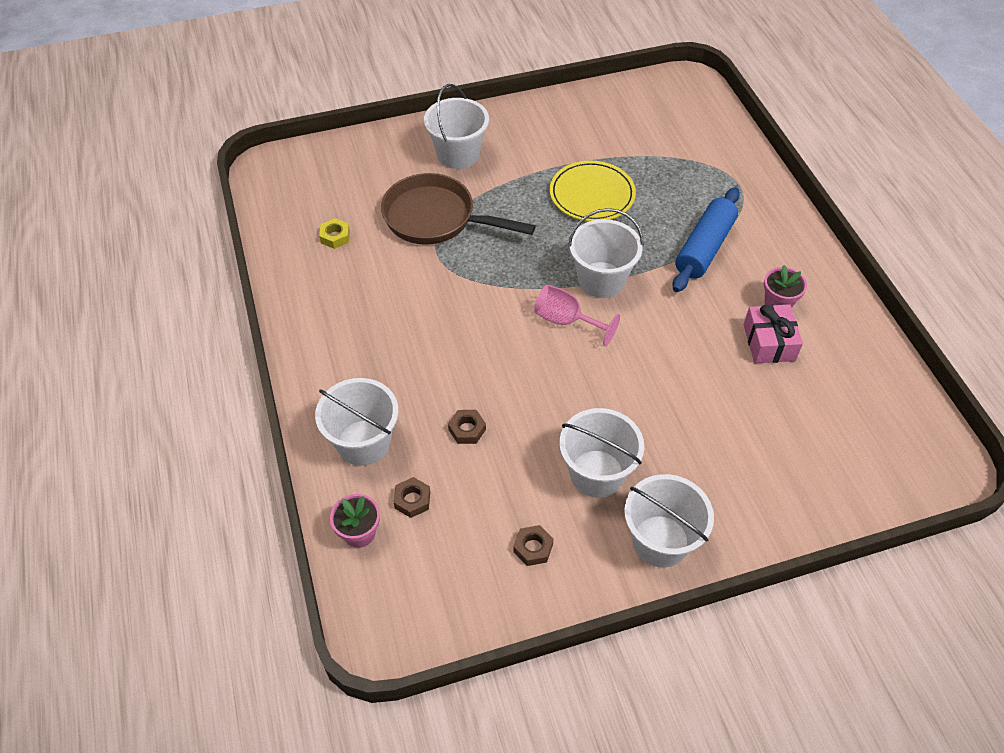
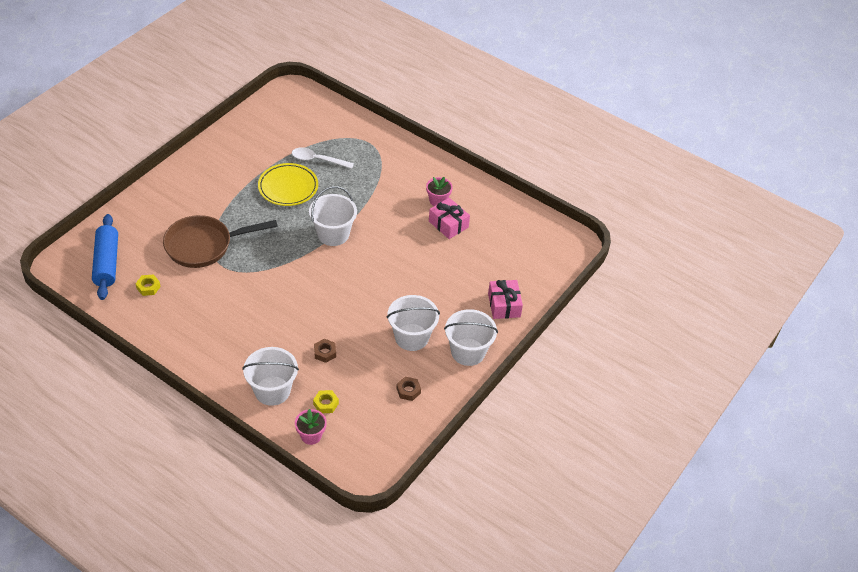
camera: 40 degrees left, 5 degrees down
(412, 500) = (326, 404): brown nut -> yellow nut
(458, 154) = (183, 199): white bucket -> none
(566, 321) = (332, 267): pink goblet -> none
(655, 178) = (317, 160): none -> white spoon
(704, 248) = (376, 188): blue rolling pin -> blue rolling pin (107, 263)
(766, 501) = (504, 305): none -> pink gift

